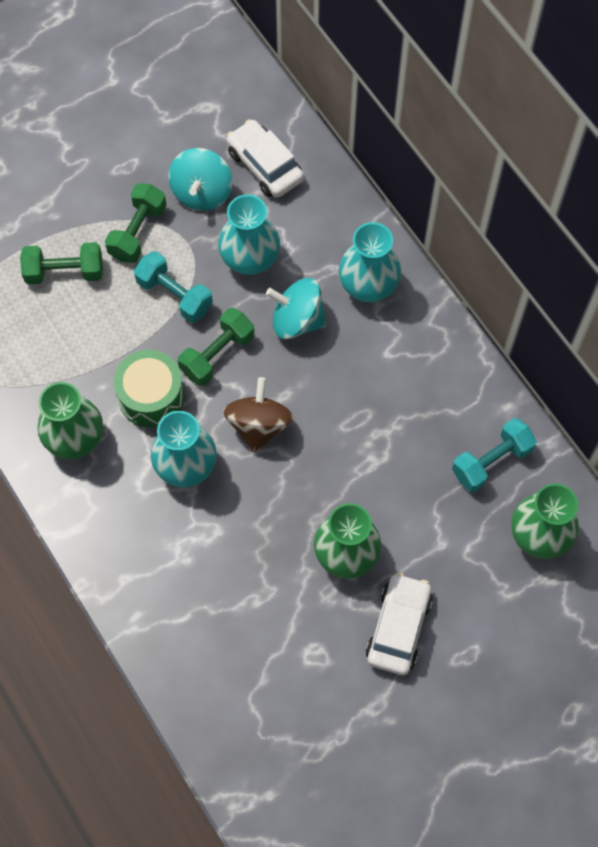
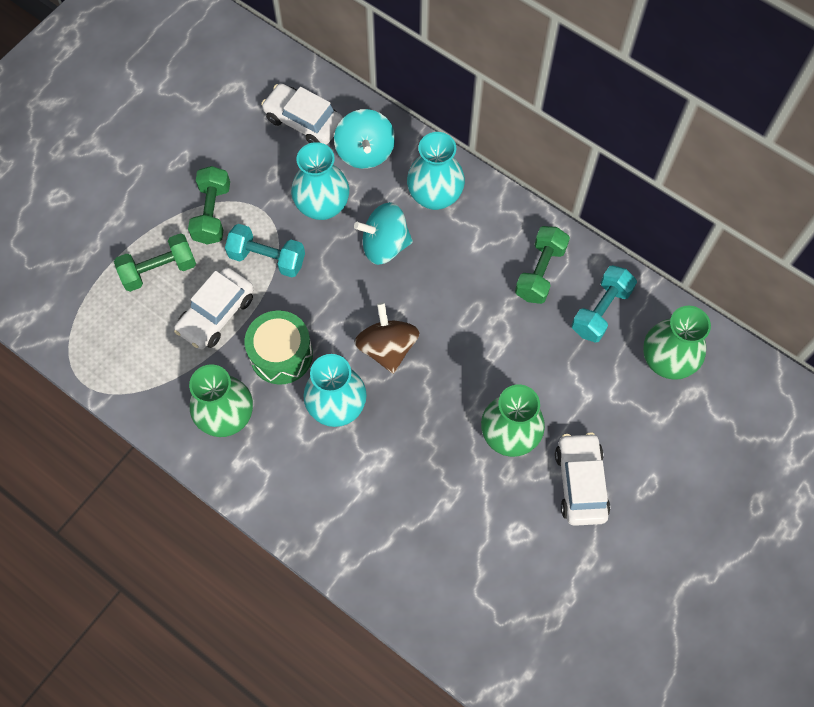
camera: 20 degrees left, 0 degrees up
(104, 334) = (216, 314): none -> white car
(202, 192) = (257, 161): turquoise spinning top -> turquoise spinning top (365, 152)
(217, 354) = (326, 298): green dumbbell -> green dumbbell (540, 272)

